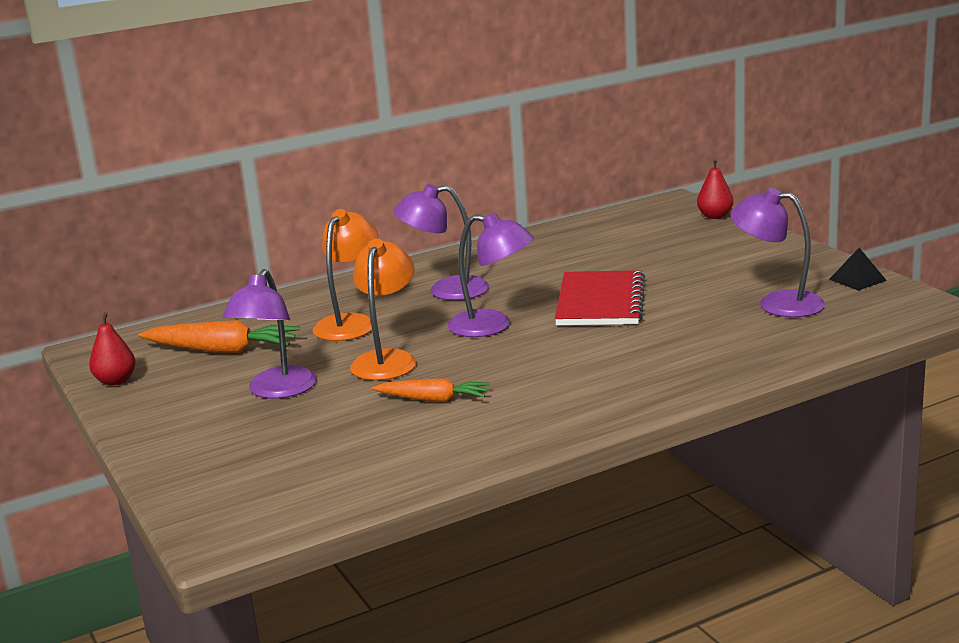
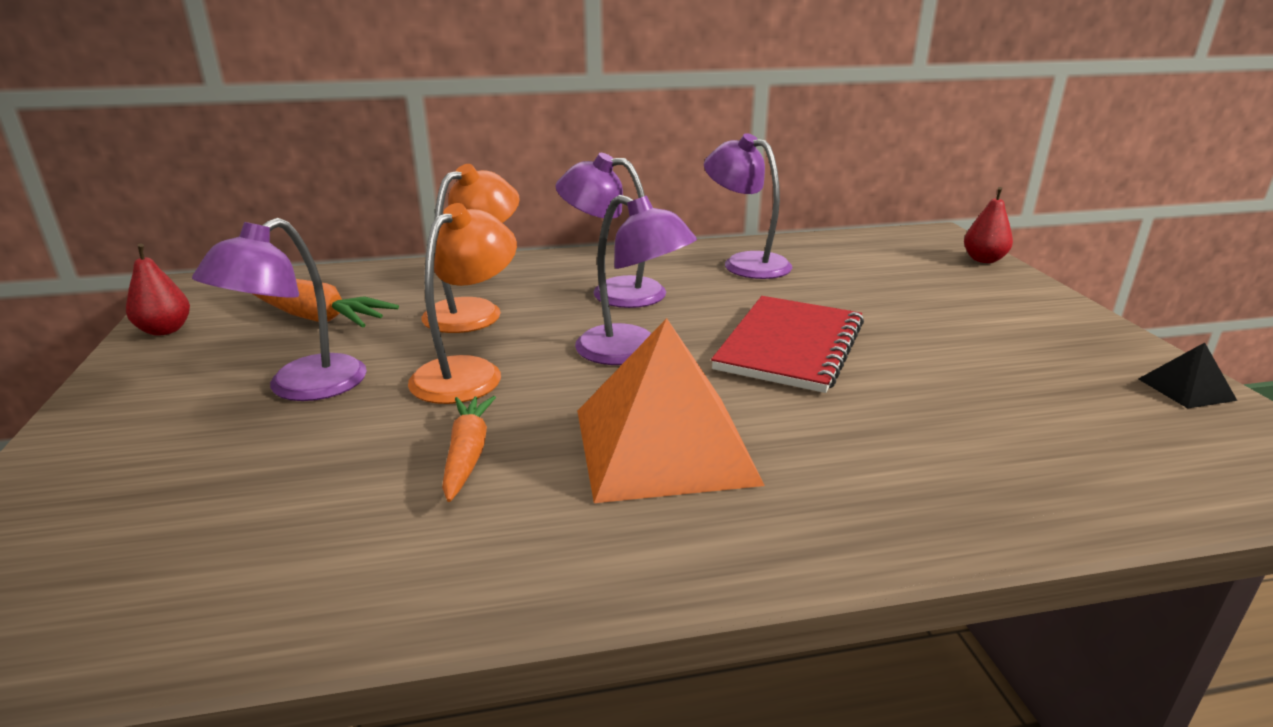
camera: 15 degrees right, 5 degrees up
(433, 399) = (467, 454): orange carrot -> orange carrot turned 120 degrees counterclockwise
(553, 370) = (664, 445): none -> orange pyramid
(777, 303) = (1049, 403): purple lamp -> purple lamp (745, 263)

